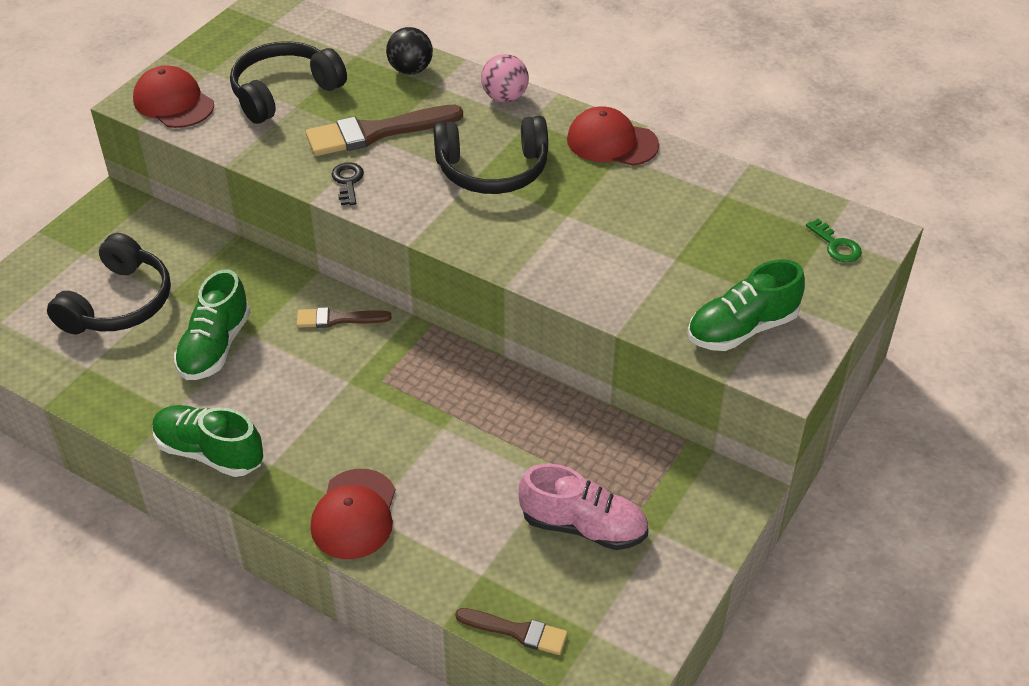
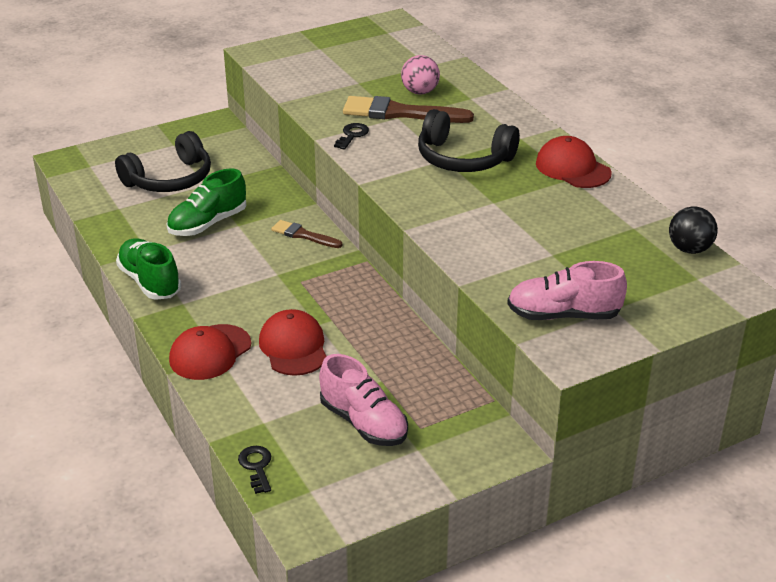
camera: 30 degrees right, 10 degrees down
(173, 102) = (279, 59): red cap -> red cap (293, 347)
(284, 92) = (358, 73): black headphones -> none
(410, 70) = (460, 84): black ball -> black ball (689, 249)
(505, 97) = (515, 118): pink ball -> pink ball (420, 92)
(517, 631) = (256, 466): brown brush -> black key
(742, 329) = (563, 315): green shoe -> pink shoe
(836, 245) = (698, 288): green key -> none

